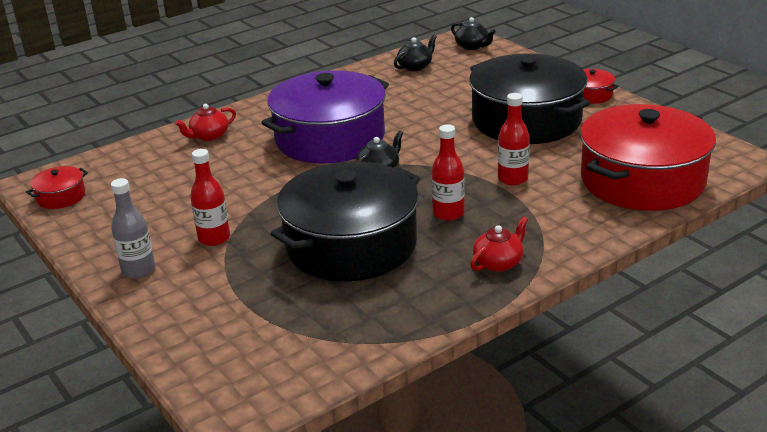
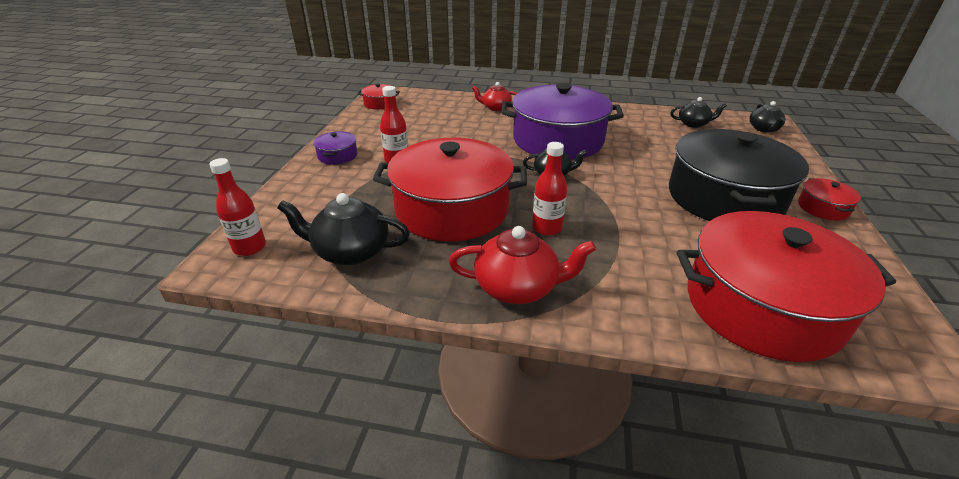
camera: 45 degrees right, 5 degrees up
(138, 270) = (337, 156): grey bottle -> purple pot
(333, 326) = (350, 251): none -> black teapot
(351, 245) = (452, 209): black pot -> red pot
(499, 262) = (518, 287): red teapot -> red teapot, size x1.62
(512, 179) = (638, 233): red bottle -> red bottle (249, 247)

